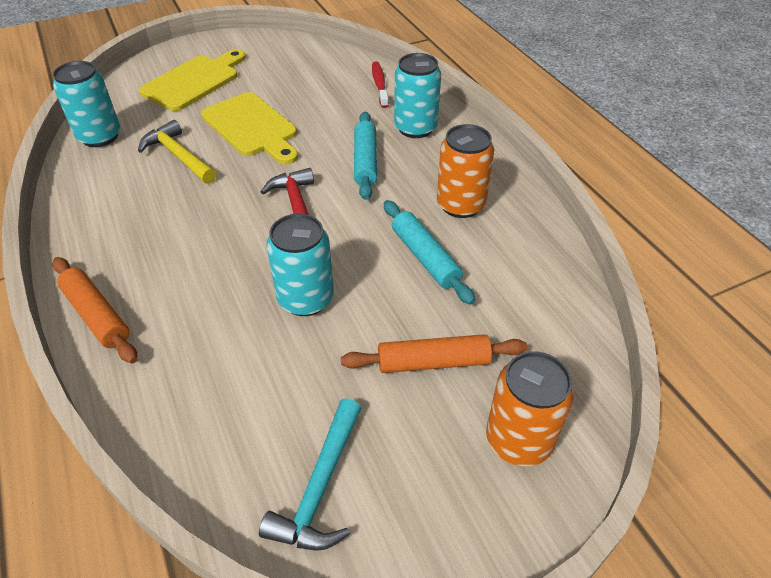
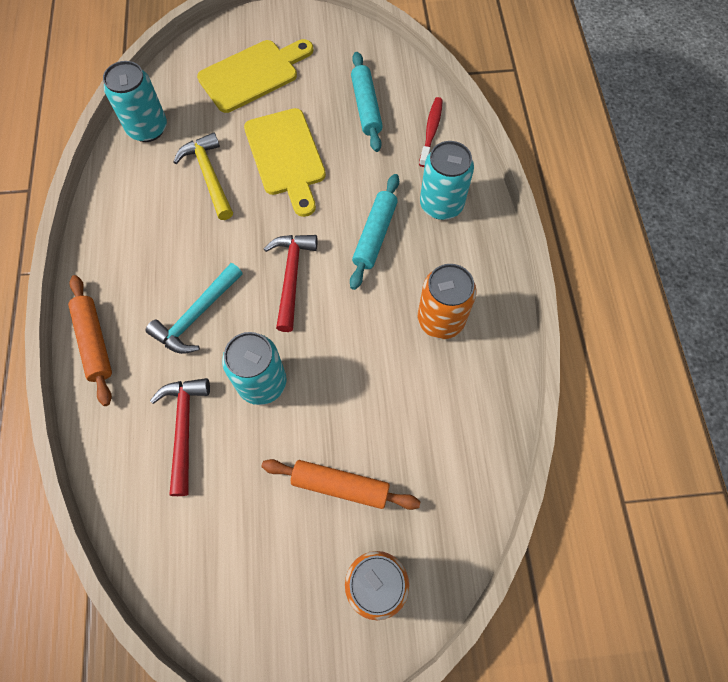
camera: 20 degrees right, 20 degrees up
(234, 363) = (184, 428): none -> red hammer
(320, 487) = (209, 567): turquoise hammer -> turquoise hammer (197, 315)
(425, 257) = (381, 372): turquoise rolling pin -> turquoise rolling pin (366, 107)

